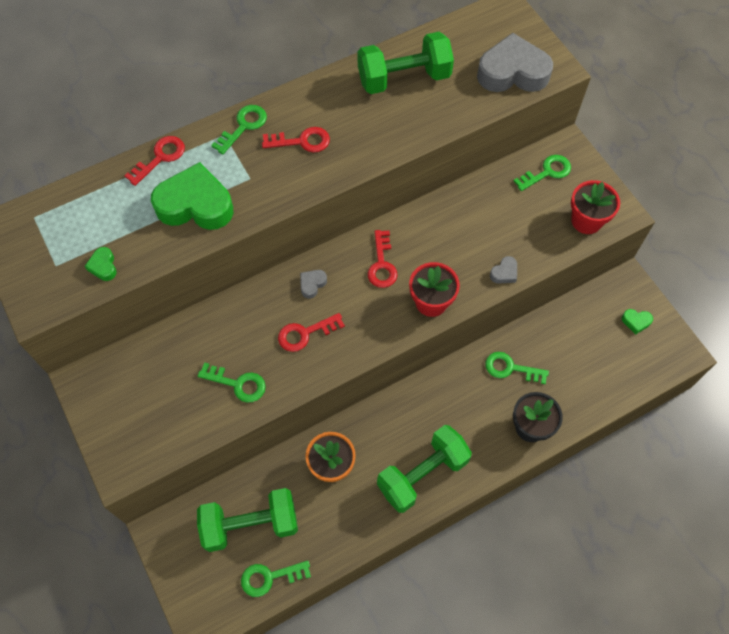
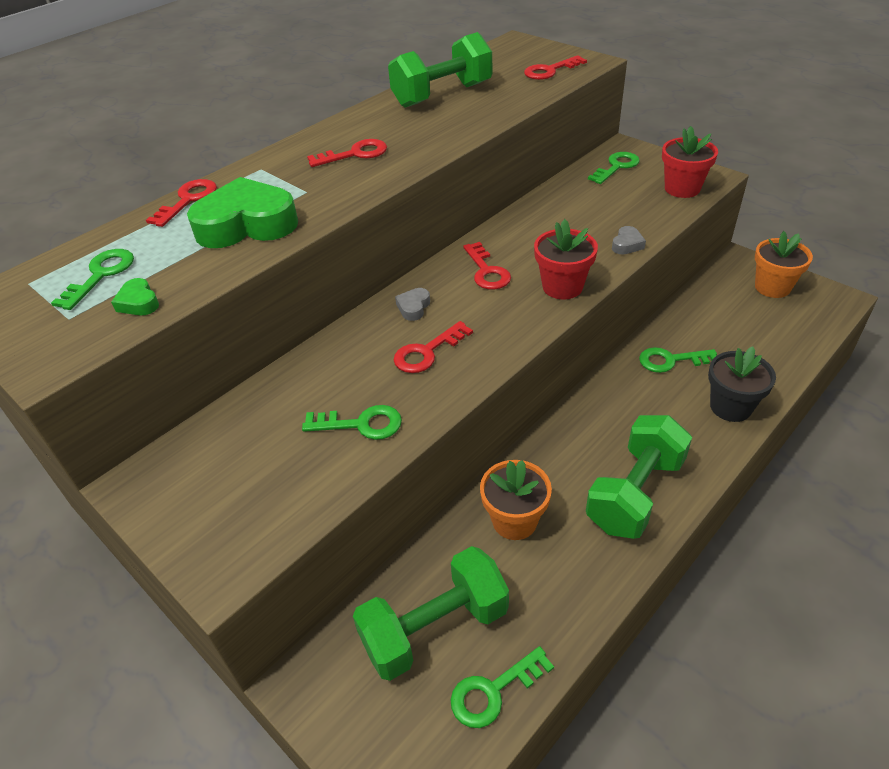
camera: 15 degrees left, 20 degrees down
(243, 126) = (281, 158): green key -> green key (101, 275)
(512, 72) = (550, 71): grey heart -> red key
(636, 322) = (772, 287): green heart -> orange flower pot

